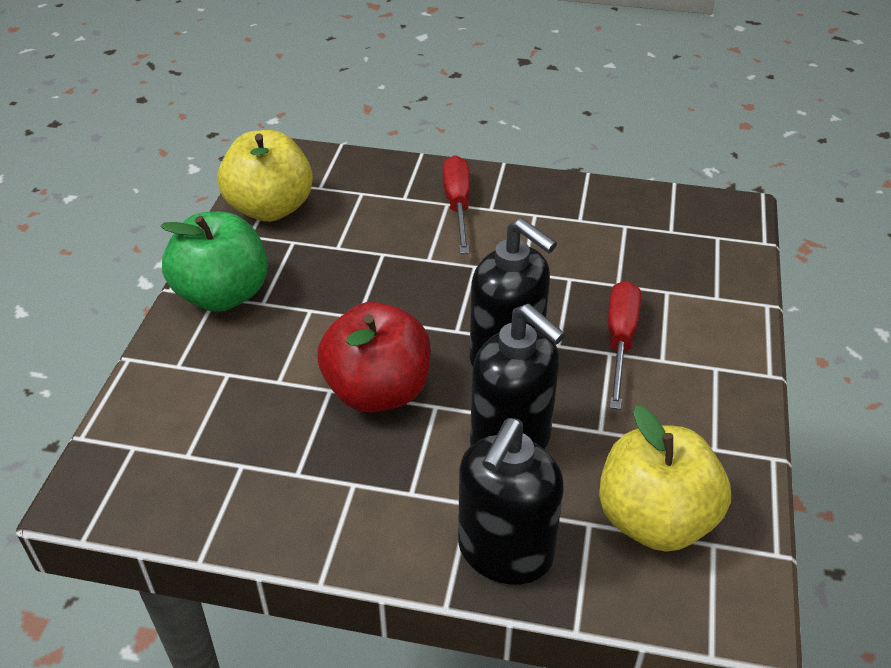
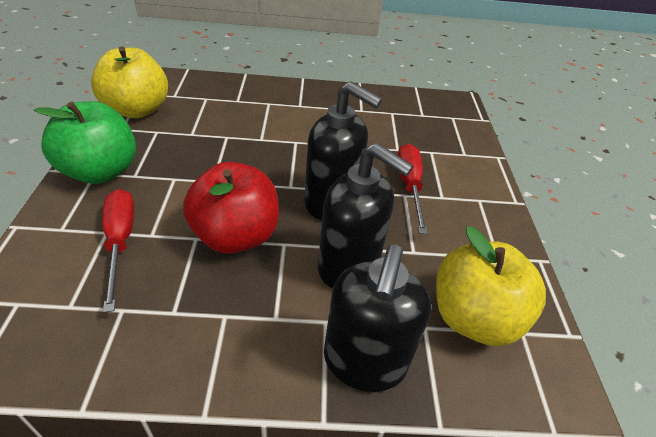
camera: 15 degrees left, 0 degrees up
(458, 205) = (276, 104): red screwdriver -> red screwdriver (120, 242)

